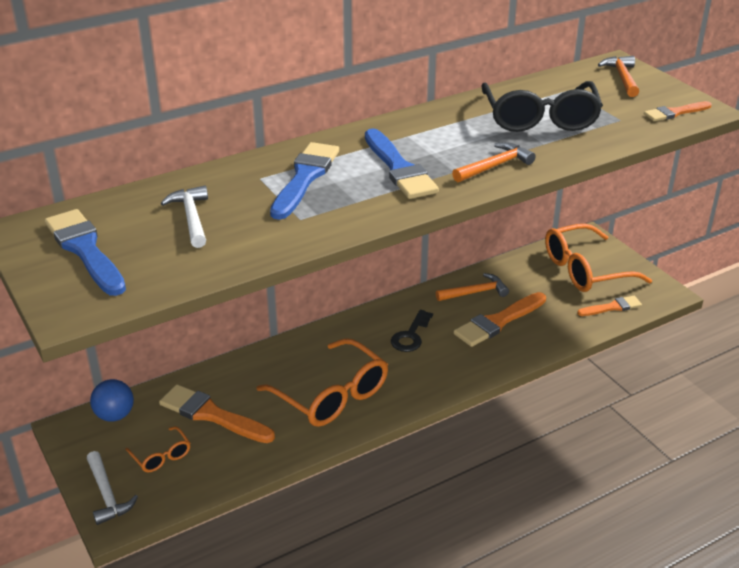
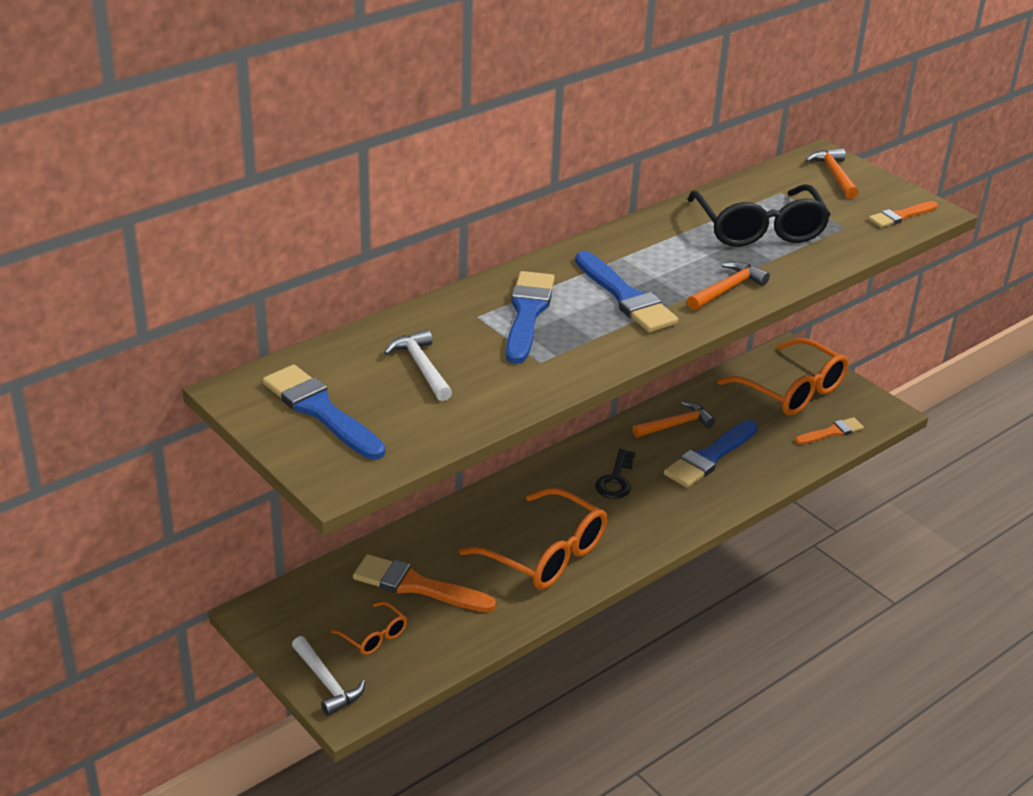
camera: 10 degrees left, 0 degrees up
(115, 415) = (305, 595): blue ball -> none
(498, 322) = (709, 457): orange brush -> blue brush
(585, 270) = (792, 391): orange glasses -> orange glasses turned 105 degrees counterclockwise

